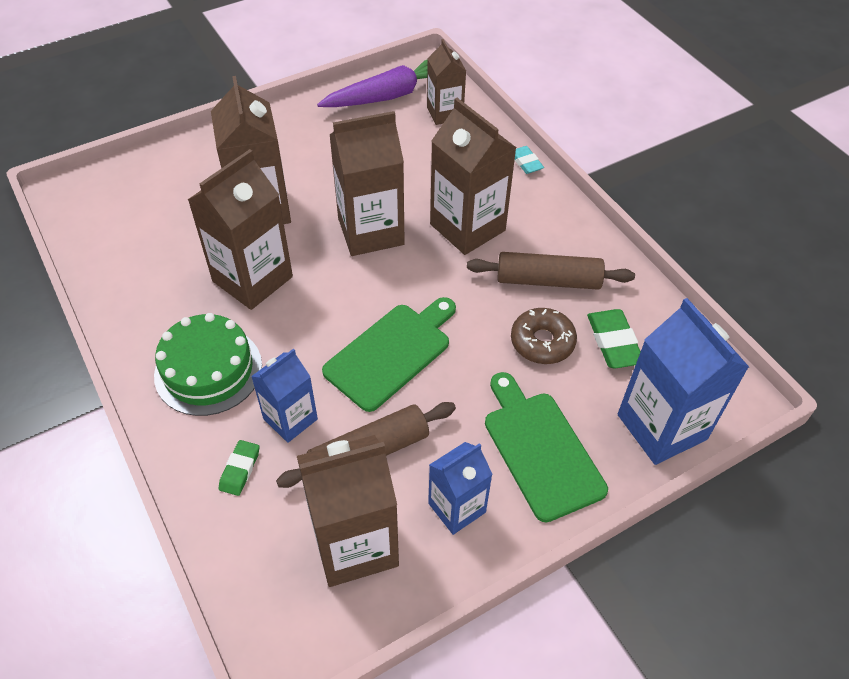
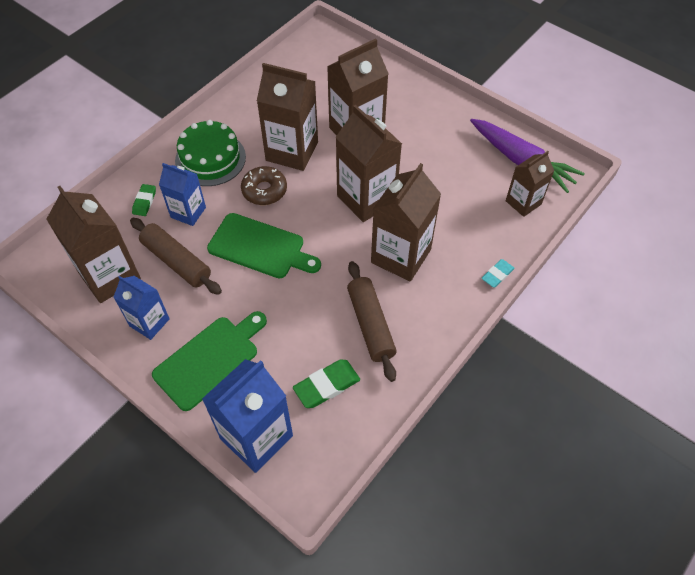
camera: 70 degrees right, 5 degrees up
(240, 469) = (144, 202): green eraser -> green eraser turned 75 degrees counterclockwise
(542, 342) = (307, 336): brown donut -> brown donut (264, 190)

